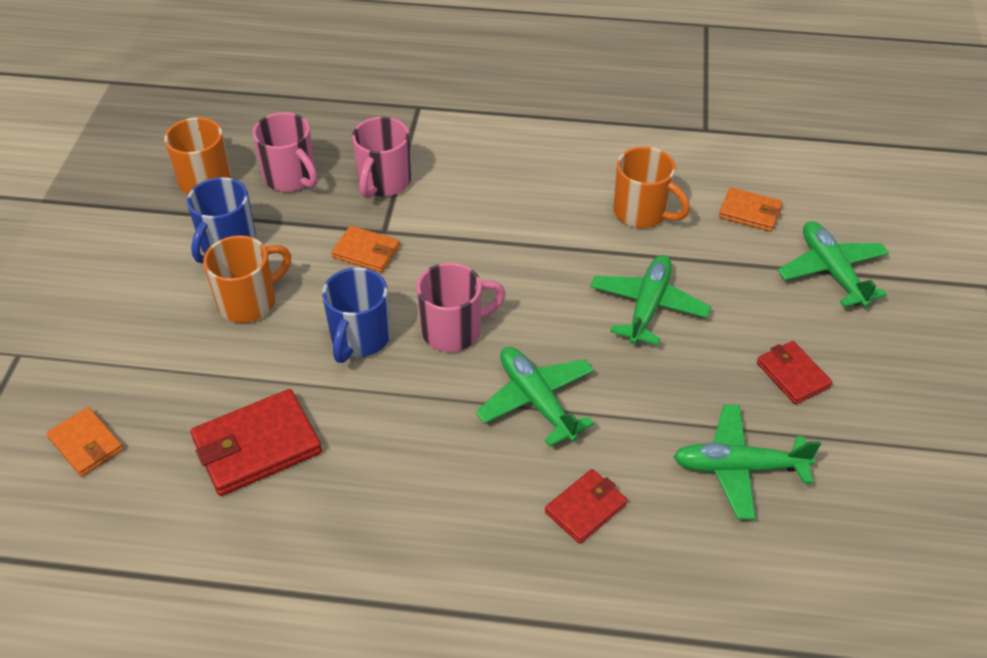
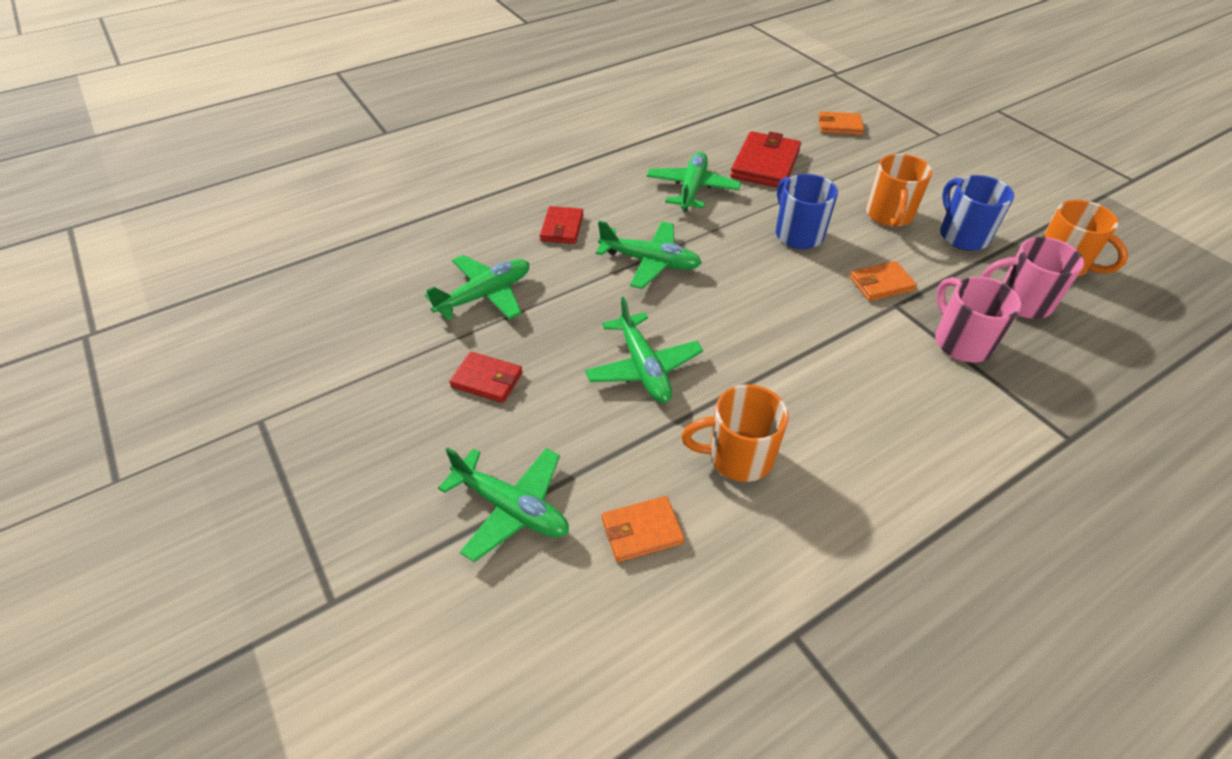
camera: 140 degrees right, 0 degrees up
(383, 466) = (692, 189): none -> green plane
(454, 330) = (752, 270): pink mug -> none

